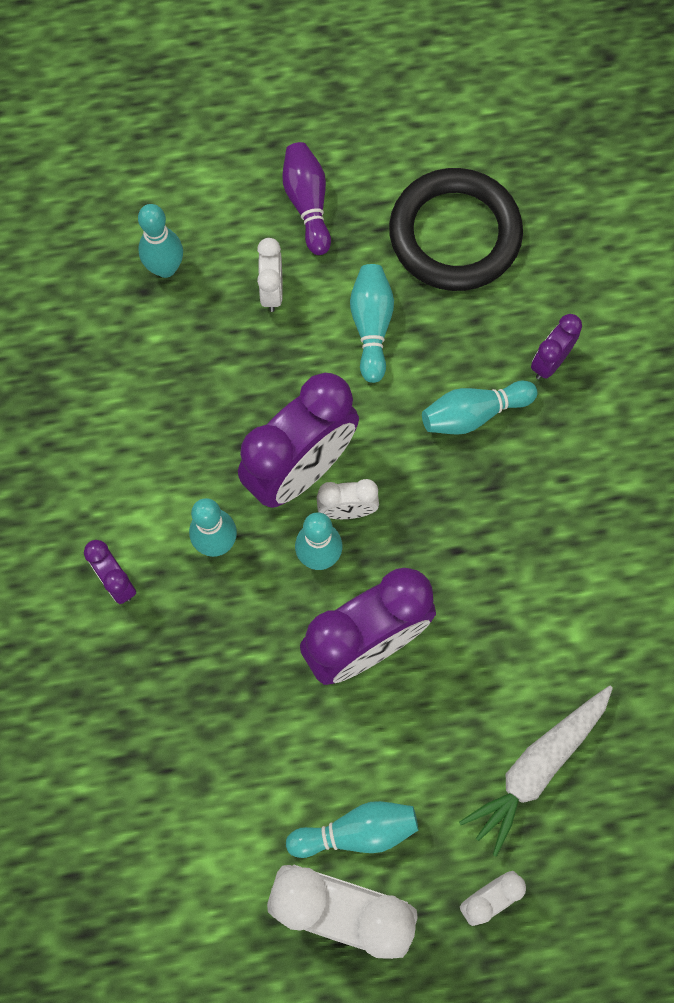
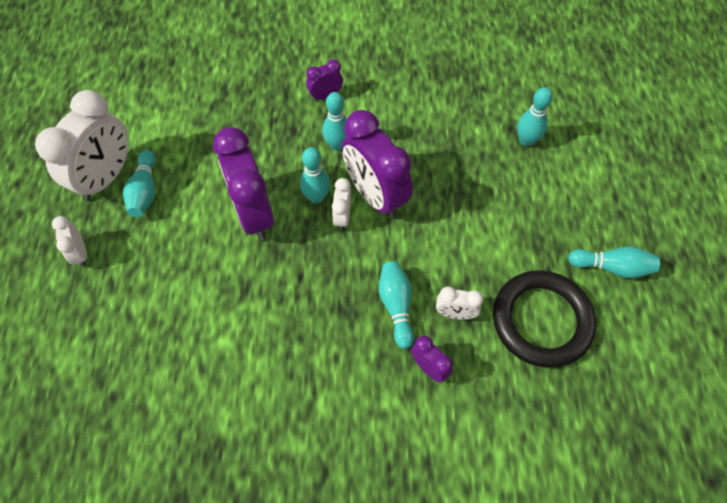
camera: 100 degrees right, 10 degrees down
(272, 291) = (504, 197): white clock -> white clock (455, 313)
(307, 204) = (571, 227): purple bowling pin -> none
(371, 326) = (471, 252): turquoise bowling pin -> turquoise bowling pin (612, 267)
(537, 768) = (145, 297): white carrot -> none

